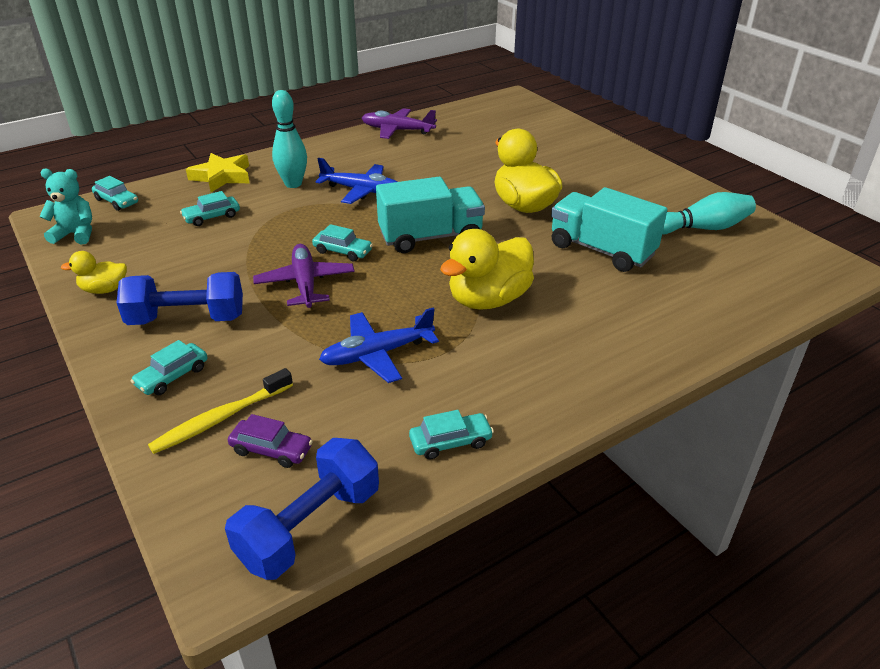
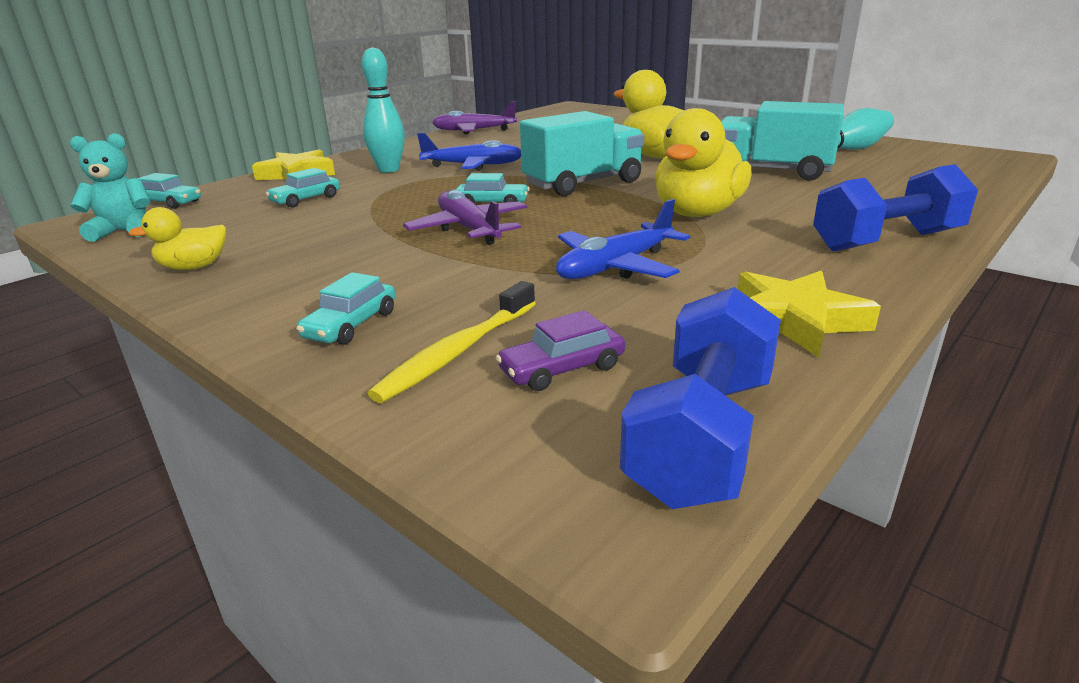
camera: 15 degrees left, 10 degrees down
(187, 319) = (334, 274): blue dumbbell -> blue dumbbell (886, 241)
(271, 450) = (562, 369): purple car -> purple car turned 150 degrees clockwise
(450, 442) = (794, 320): turquoise car -> yellow star

